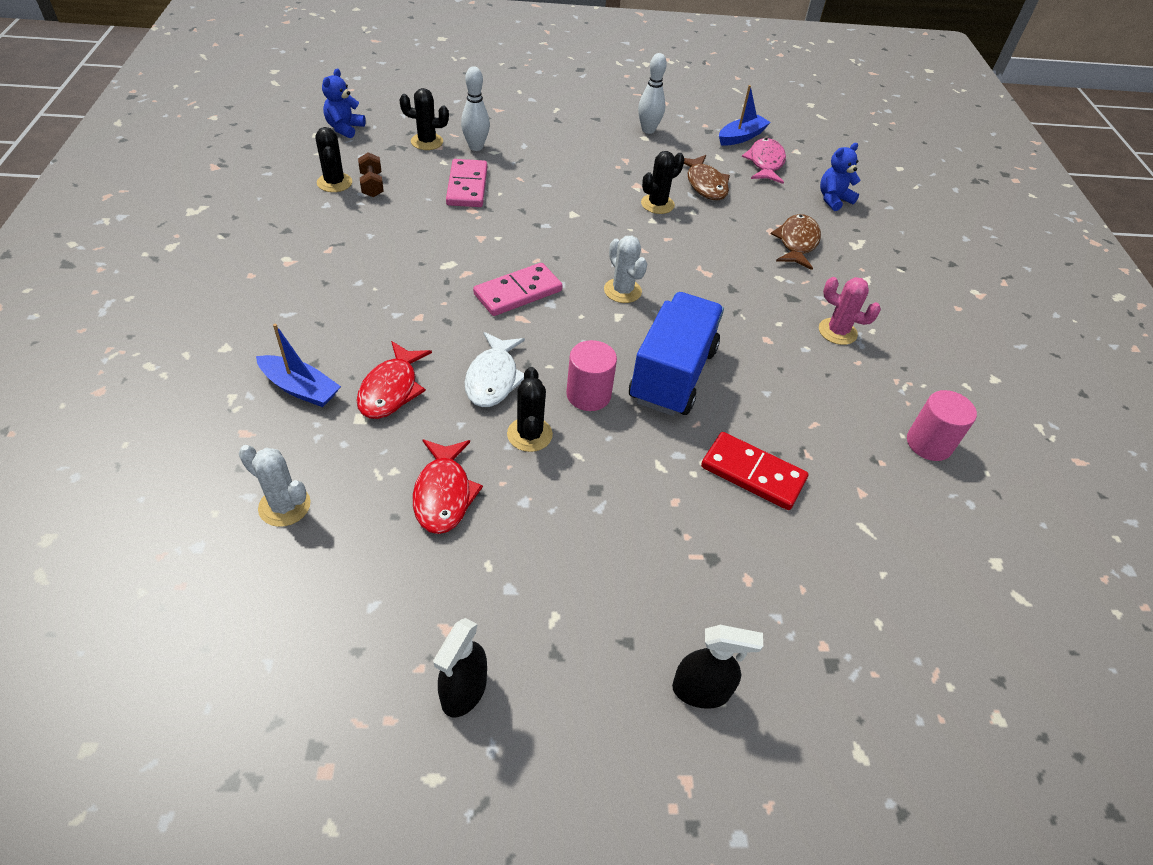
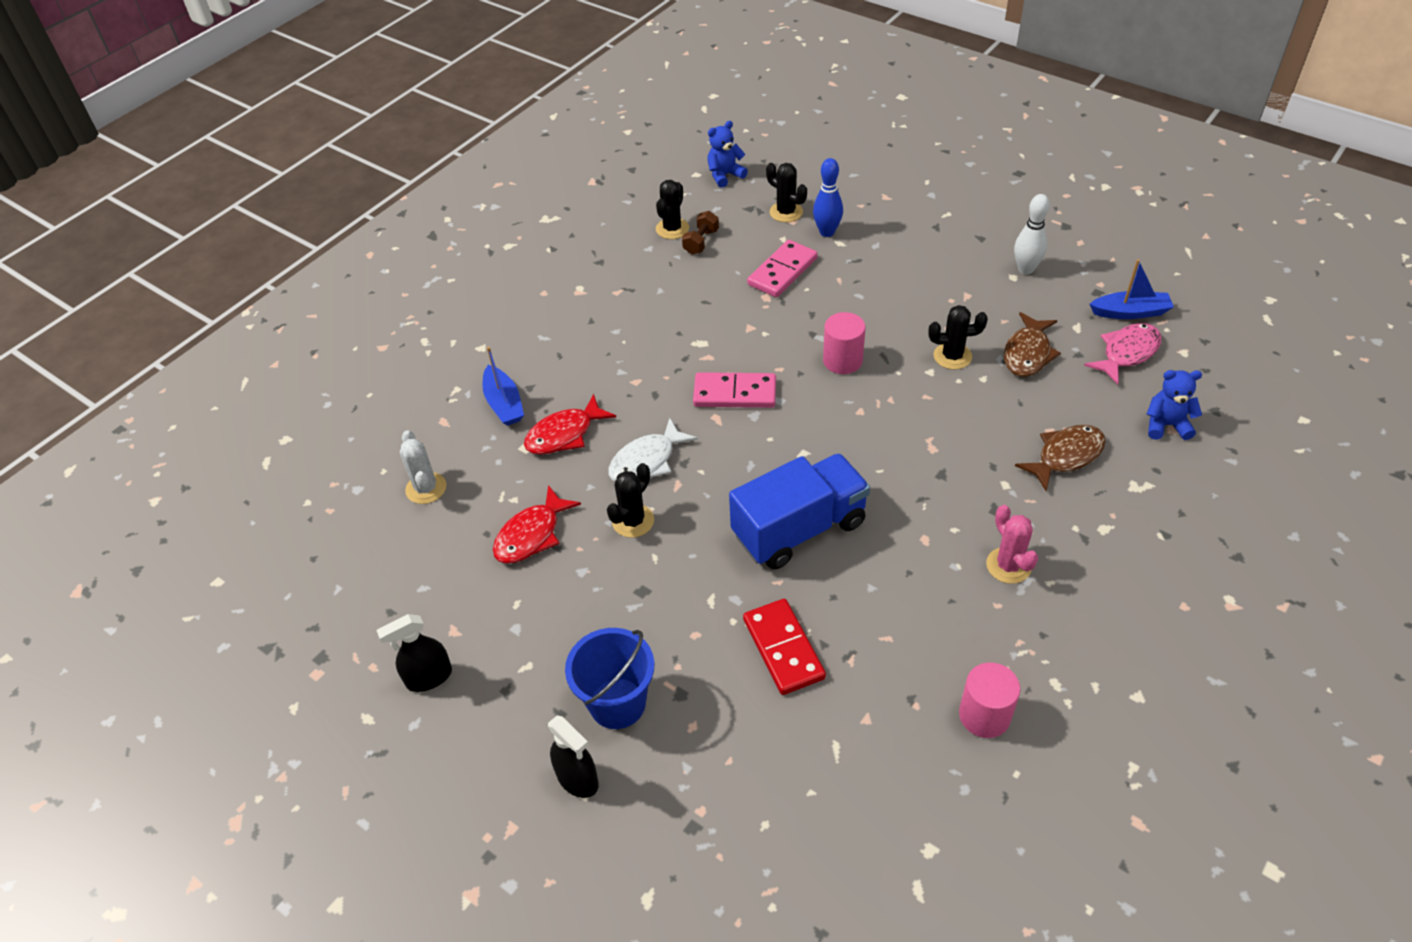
camera: 45 degrees right, 0 degrees up
(476, 147) = (827, 232): white bowling pin -> blue bowling pin
(588, 395) = (709, 511): pink cylinder -> pink cylinder (842, 360)
(622, 291) = (830, 431): white cactus -> none
(669, 599) = (617, 703): none -> blue bucket

